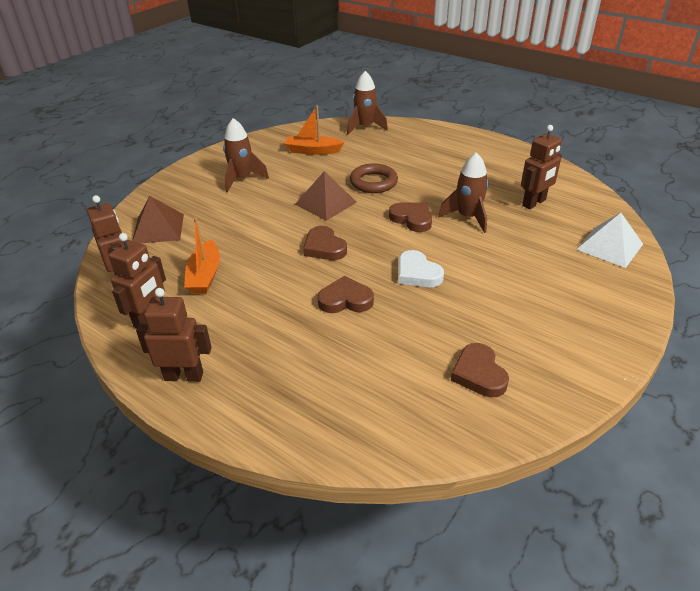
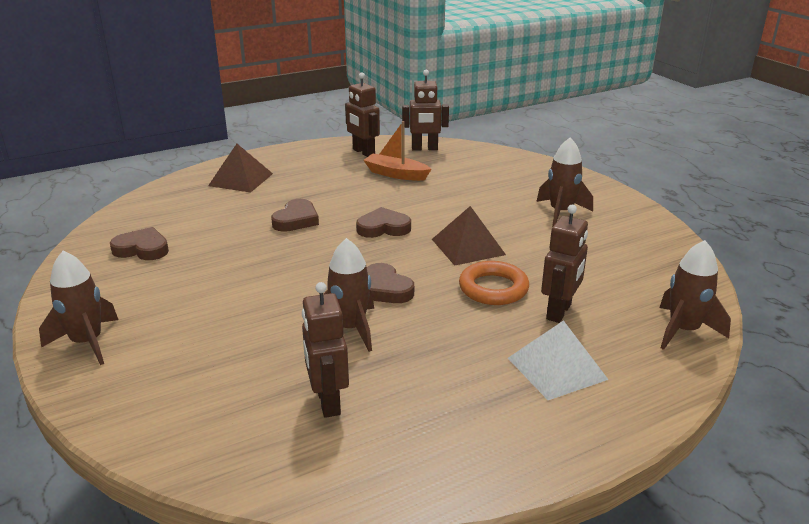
camera: 115 degrees right, 10 degrees down
(158, 228) = (489, 166): brown pyramid -> brown pyramid (241, 179)
(184, 376) = (291, 156): brown robot -> brown robot (559, 312)
(313, 151) = (614, 268): orange boat -> none
(373, 182) = (493, 288): brown ring -> orange ring
(412, 219) = (385, 289): brown heart -> brown heart turned 75 degrees clockwise
(417, 273) = (289, 262): white heart -> none
(609, 246) = (169, 417): white pyramid -> white pyramid (556, 368)
(609, 319) = (87, 342): none -> brown rocket

